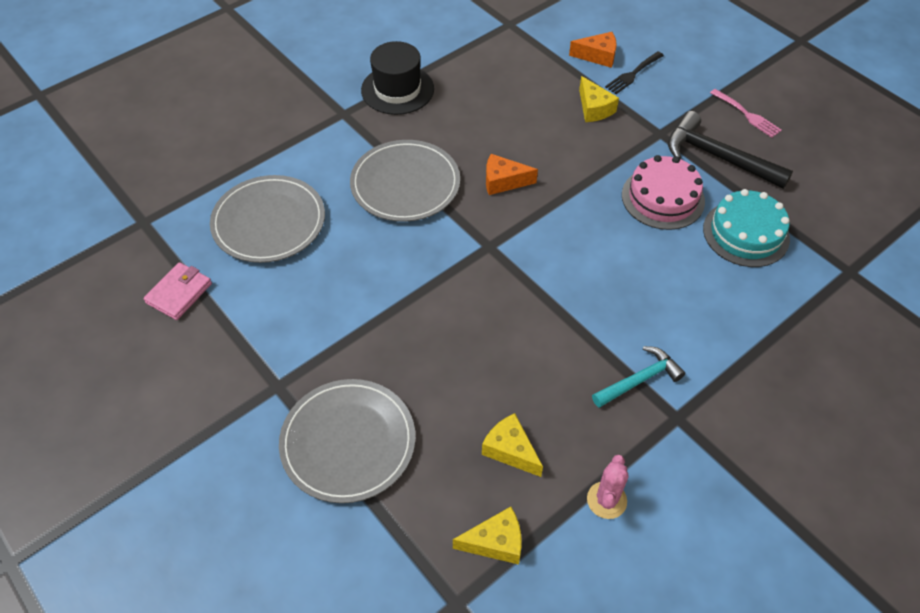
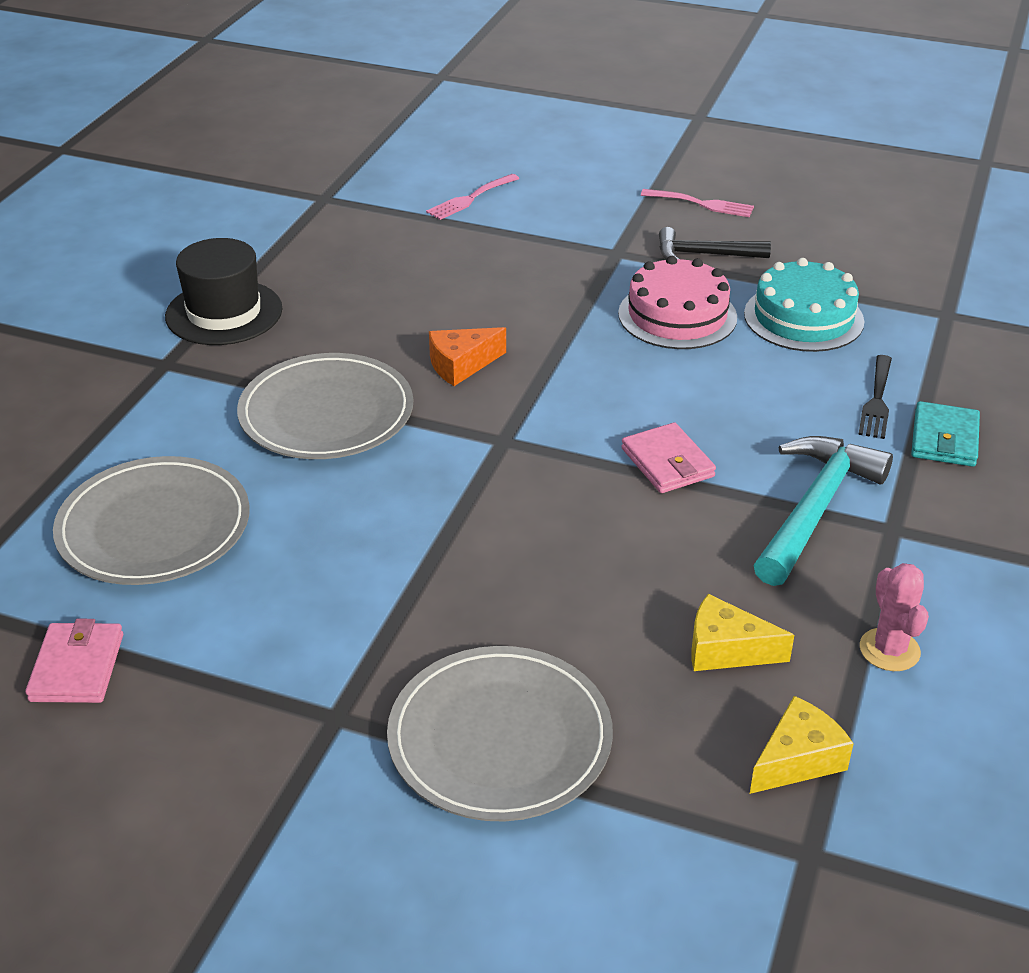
camera: 30 degrees left, 15 degrees down
(573, 305) = (667, 463): none -> pink wallet
(594, 108) = (513, 253): yellow cheese -> none
(598, 56) = (470, 199): orange cheese -> pink fork
(633, 74) = (531, 204): black fork -> black fork (877, 401)
(640, 379) = (815, 508): turquoise hammer -> turquoise hammer, size x1.57
(717, 157) = (704, 254): black hammer -> black hammer, size x0.64
(766, 368) = (944, 439): none -> turquoise wallet

